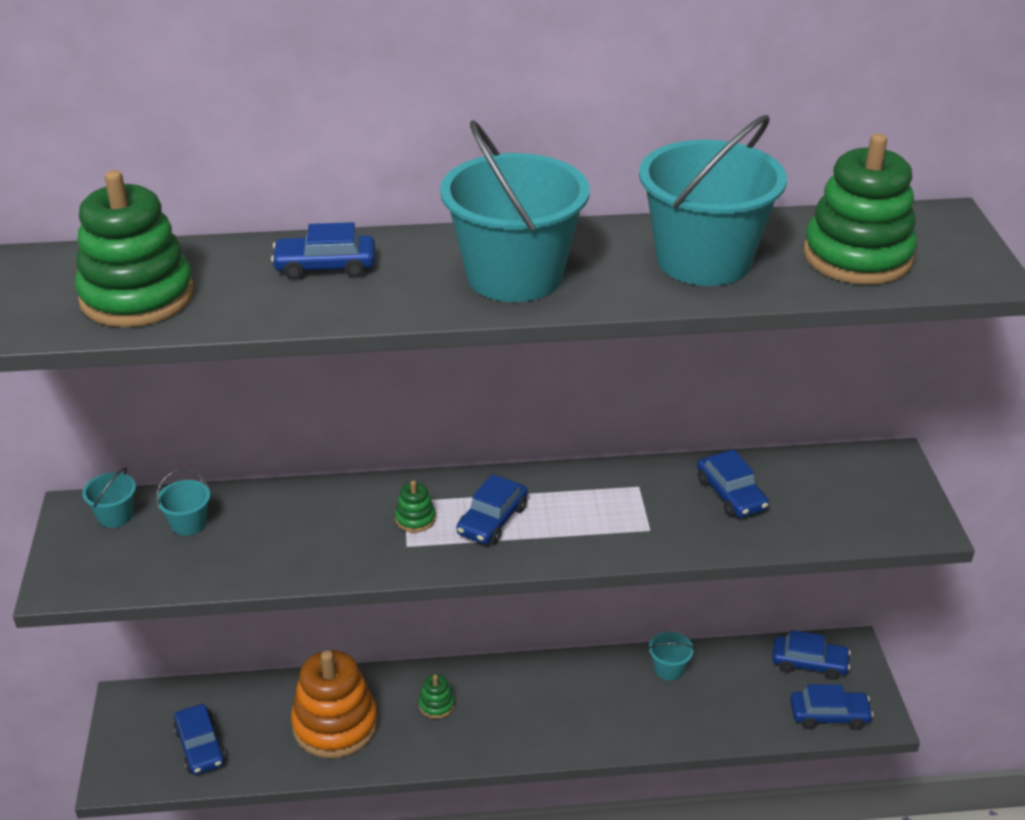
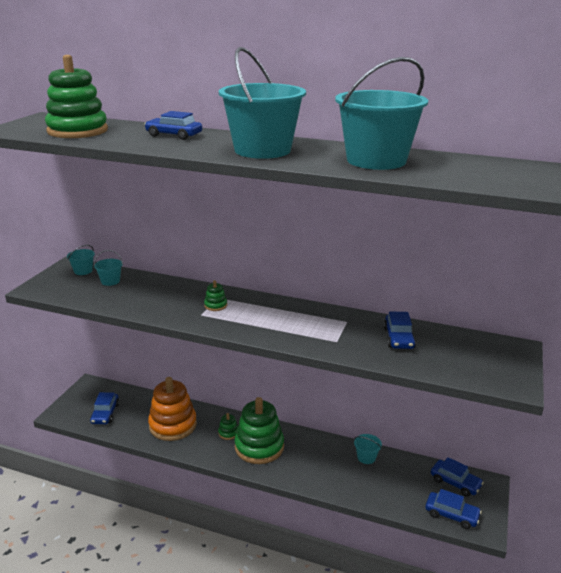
camera: 25 degrees right, 10 degrees down
(492, 520) = (254, 315): blue car -> none
(857, 256) = (476, 172): green stacking toy -> green stacking toy (259, 447)

